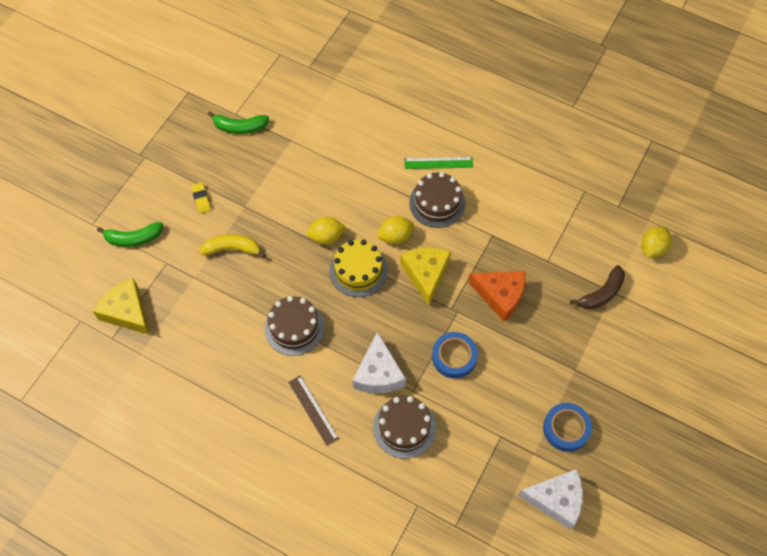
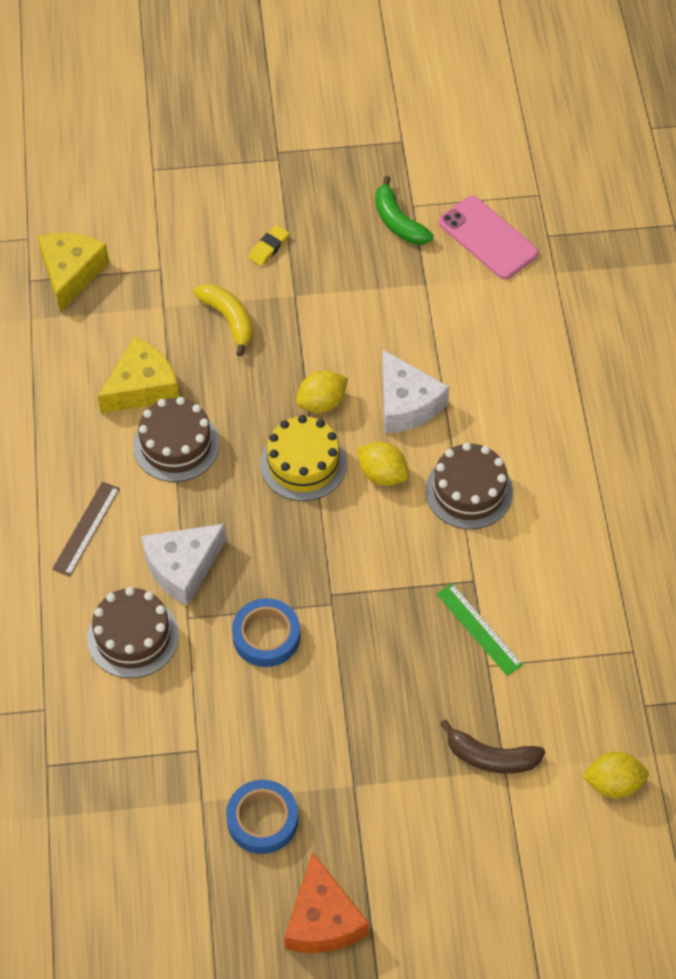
camera: 55 degrees right, 5 degrees down
(133, 238) = (166, 218): green banana -> none
(287, 94) = (488, 238): none -> pink phone
(326, 237) = (322, 403): yellow lemon -> yellow lemon turned 75 degrees counterclockwise
(426, 274) = (356, 538): yellow cheese -> yellow cheese (142, 387)
(438, 163) = (529, 458): green ruler -> green ruler (479, 629)
(500, 295) = (392, 639): orange cheese -> orange cheese (322, 919)
(556, 500) = (157, 861): white cheese -> white cheese (406, 404)

